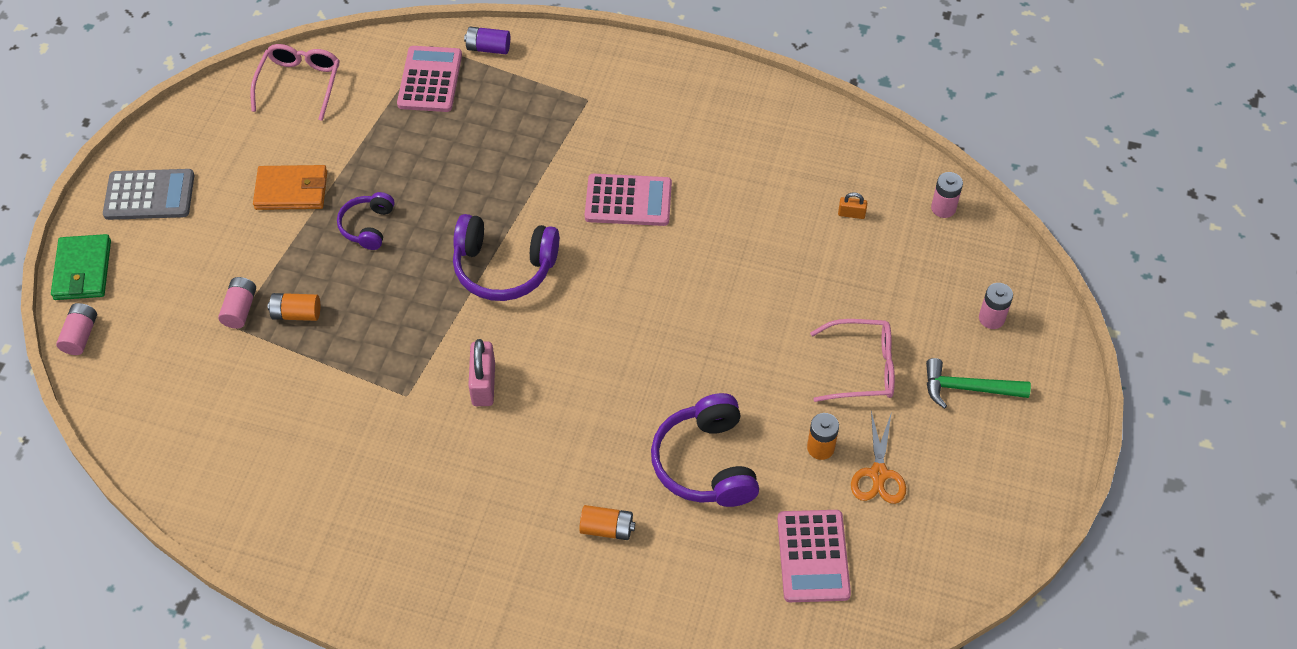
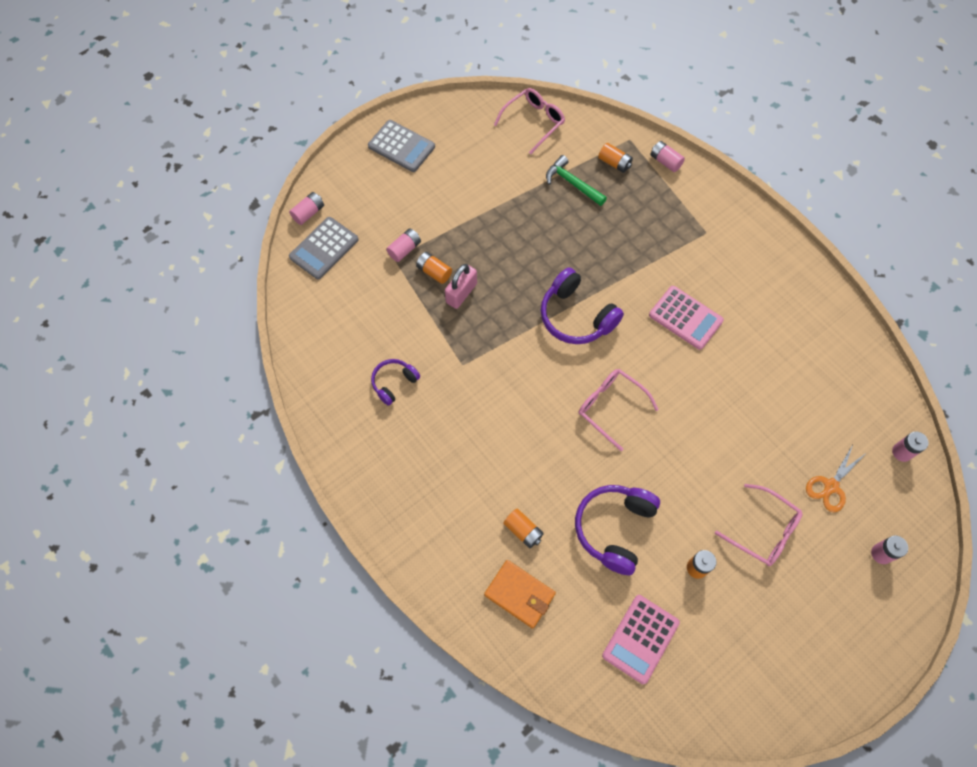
camera: 35 degrees right, 10 degrees up
(82, 270) = (335, 173): green wallet -> none
(132, 365) = (324, 248): none -> grey calculator
(291, 190) = (483, 190): orange wallet -> orange wallet (519, 594)
(368, 226) = (512, 240): purple headphones -> purple headphones (394, 383)
(430, 80) = (614, 163): pink calculator -> orange battery
(483, 384) = (512, 386): pink padlock -> pink padlock (461, 293)
(488, 48) = (665, 161): purple battery -> pink battery
(611, 341) = (610, 407): none -> pink glasses
(851, 214) = (832, 417): orange padlock -> none
(878, 474) = (723, 612): orange scissors -> orange scissors (831, 486)
(967, 388) = (828, 593): green hammer -> green hammer (572, 183)

